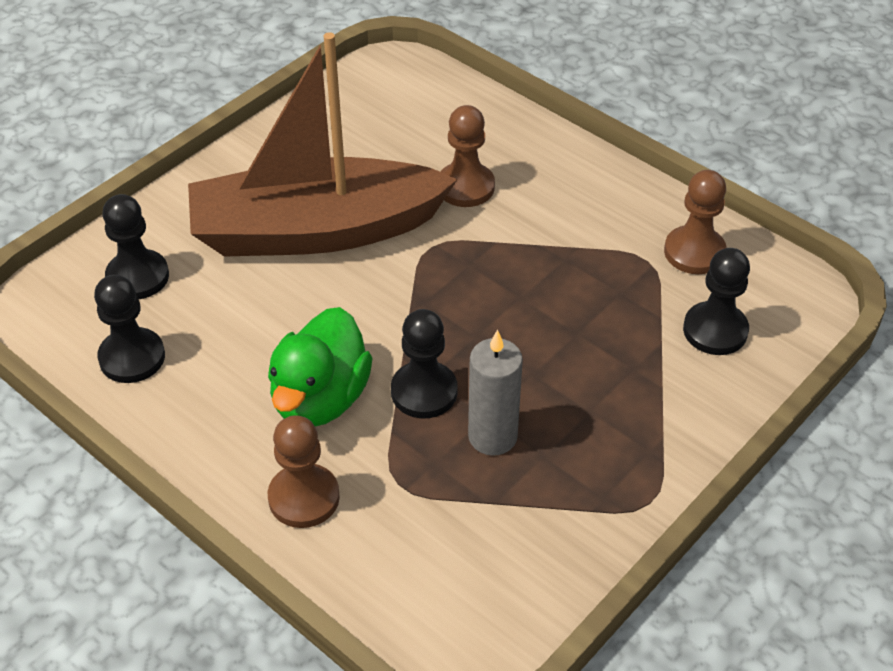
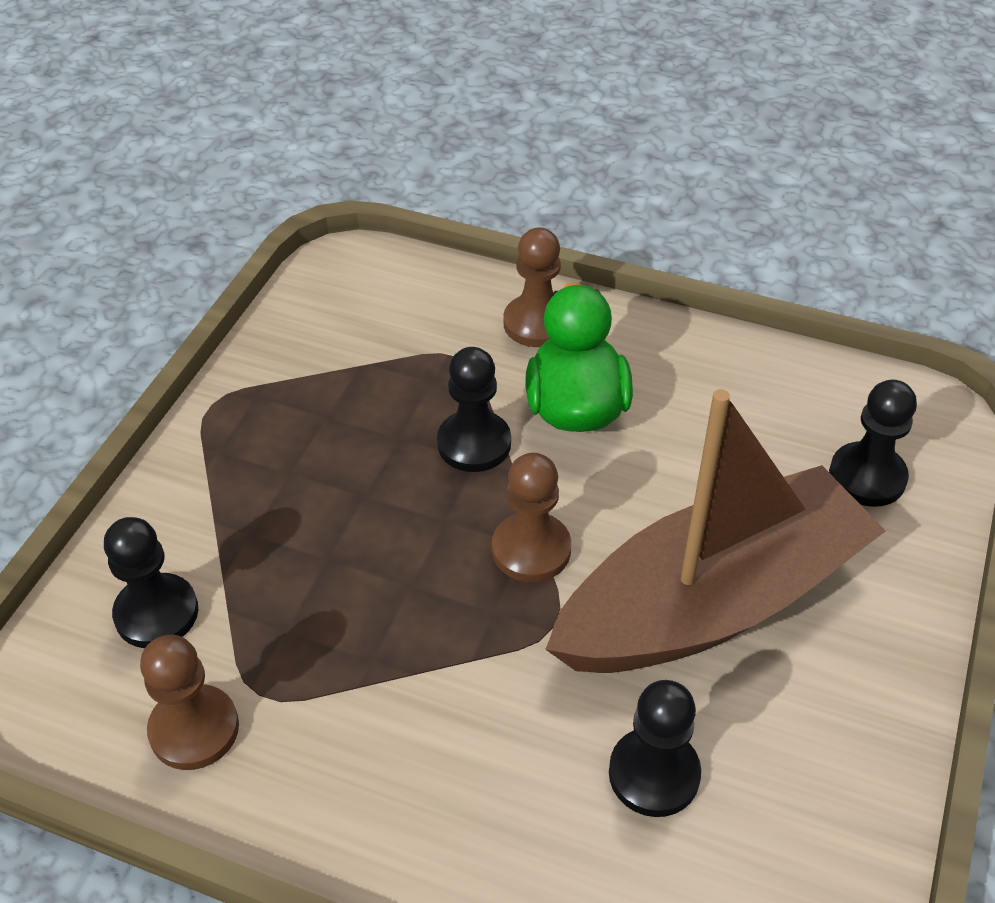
camera: 160 degrees right, 0 degrees up
(132, 357) = (791, 393): black pawn -> black pawn (654, 774)
(465, 187) = (554, 742): brown pawn -> brown pawn (531, 549)
(492, 436) = (384, 420): grey candle -> none

